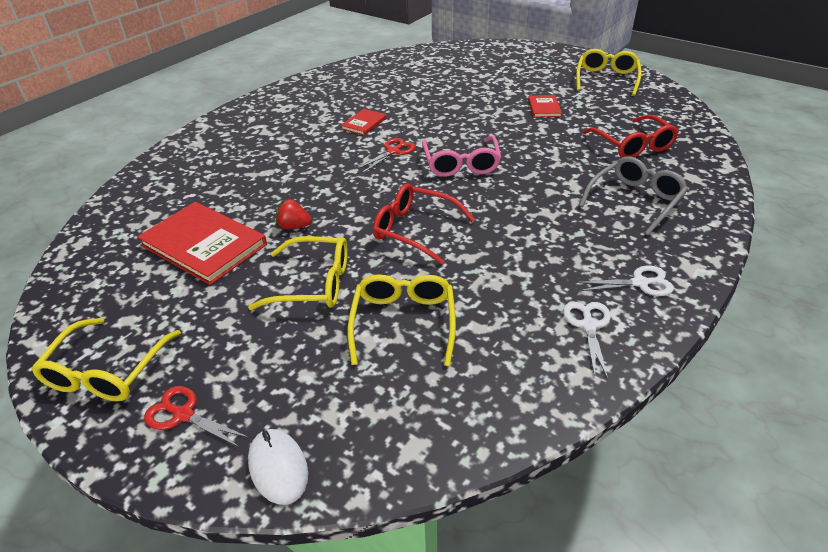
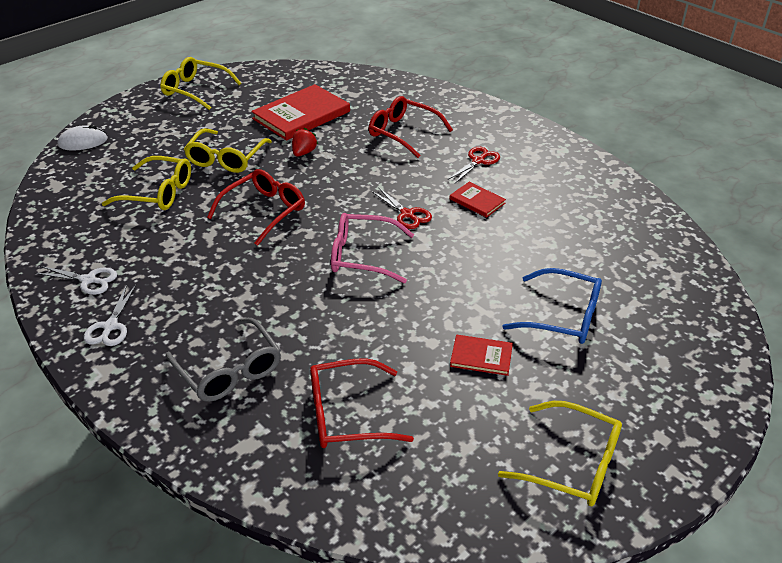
camera: 100 degrees right, 0 degrees up
(183, 414) = (143, 114): red scissors -> red scissors (478, 161)
(249, 170) = (403, 133): none -> red glasses
(488, 86) = (562, 316): none -> blue glasses

